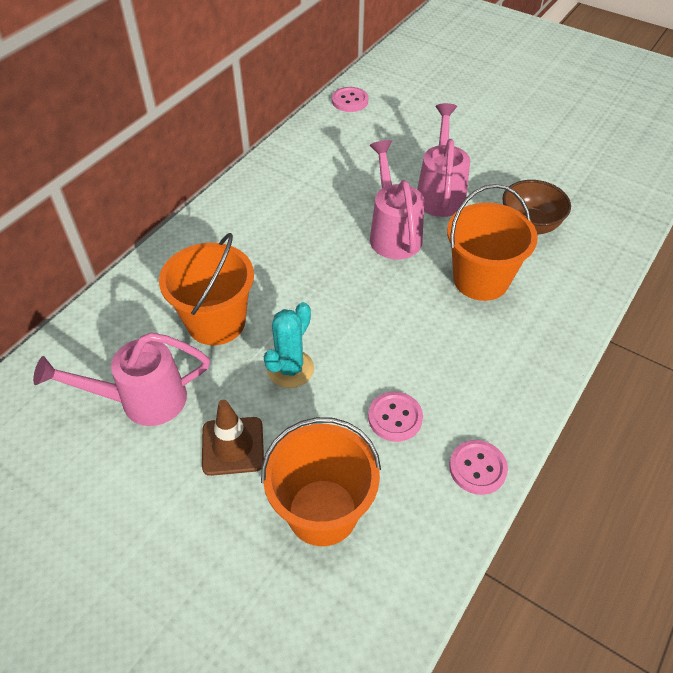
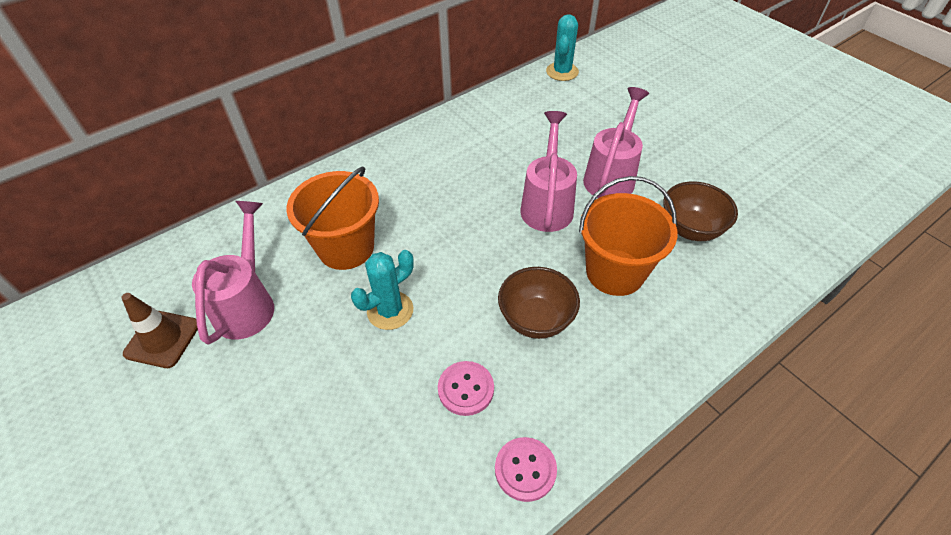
camera: 20 degrees right, 0 degrees up
(141, 401) = (248, 302): pink watering can -> pink watering can turned 90 degrees clockwise
(233, 446) = (303, 370): brown traffic cone -> brown traffic cone (162, 339)
(322, 512) = (352, 463): orange bucket -> none
(350, 101) = (562, 72): pink button -> turquoise cactus
(429, 340) = (536, 319): none -> brown bowl

